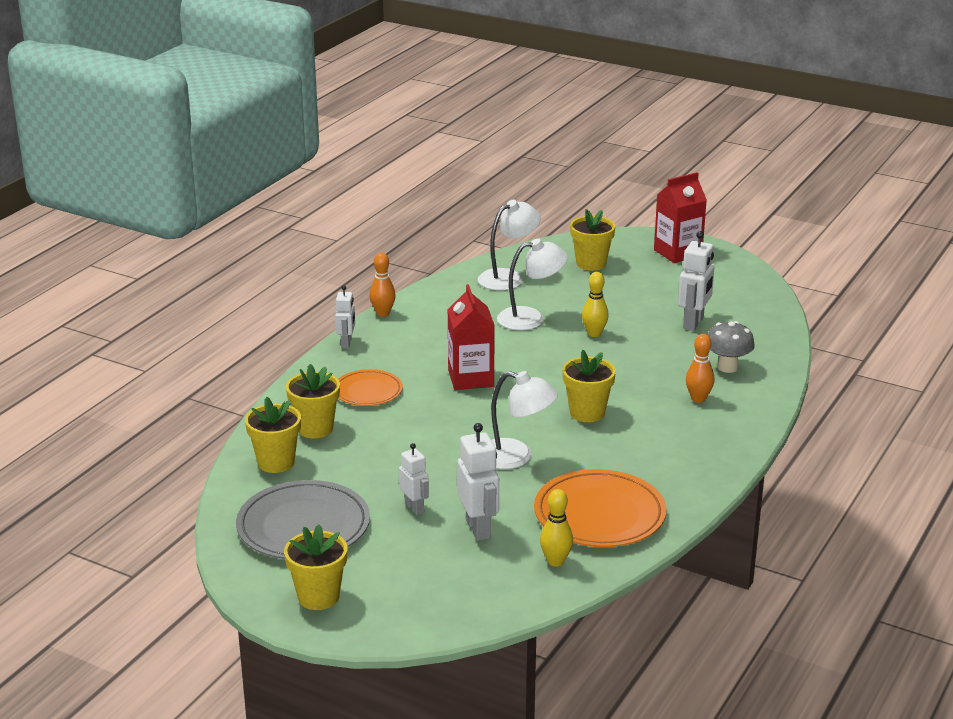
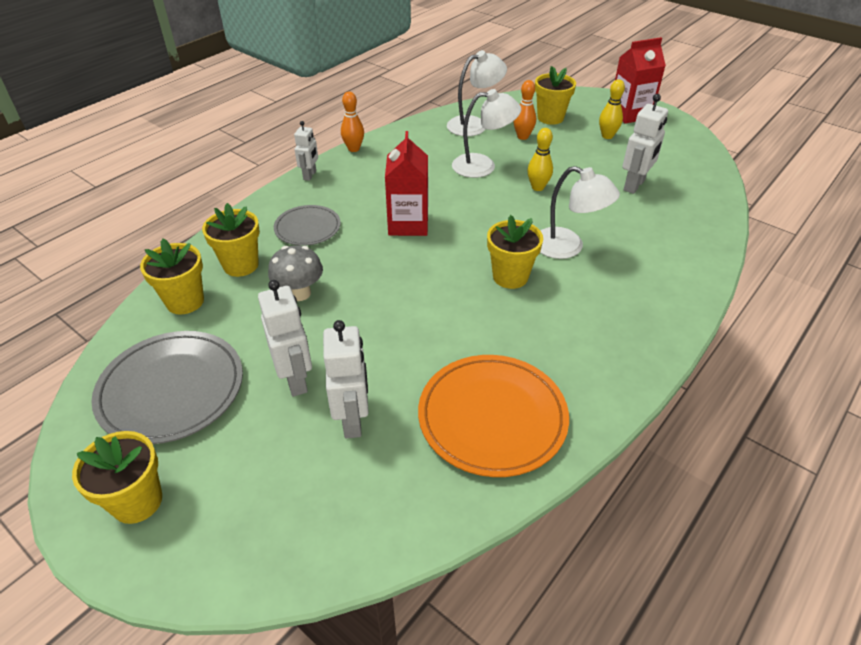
camera: 10 degrees right, 15 degrees up
(368, 391) = (307, 228): orange plate -> grey plate
(414, 508) = (296, 379): white robot -> white robot, size x1.59
(516, 457) = (423, 325): white lamp -> white lamp (568, 247)
(555, 561) = (424, 485): yellow bowling pin -> yellow bowling pin (607, 136)
(698, 399) = (627, 272): orange bowling pin -> orange bowling pin (523, 137)
(727, 367) = (662, 238): grey mushroom -> grey mushroom (299, 293)

